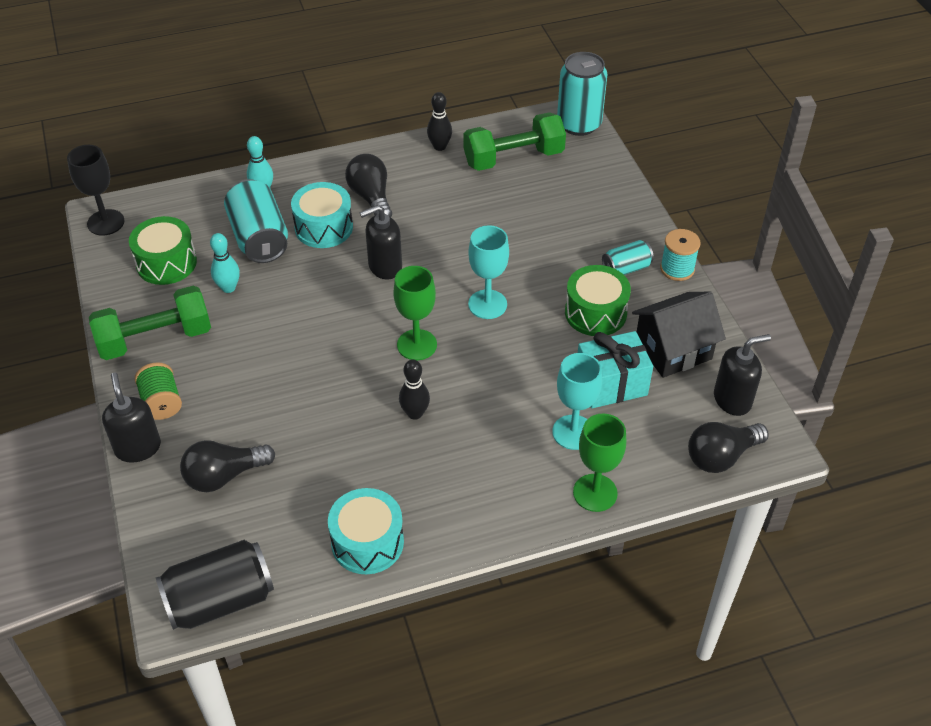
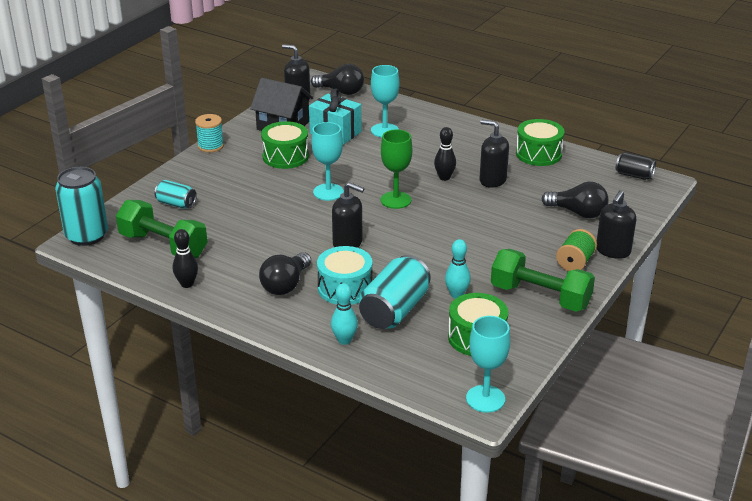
camera: 130 degrees left, 15 degrees down
(106, 222) = (485, 399): black goblet -> turquoise goblet
(220, 600) = (634, 175): black can -> black can, size x0.56
(364, 451) = (492, 180): none -> black soap dispenser
(367, 542) = (538, 154): turquoise drum -> green drum
(595, 493) = (413, 112): green goblet -> none
(626, 268) = (232, 161): turquoise can -> turquoise can (176, 204)

